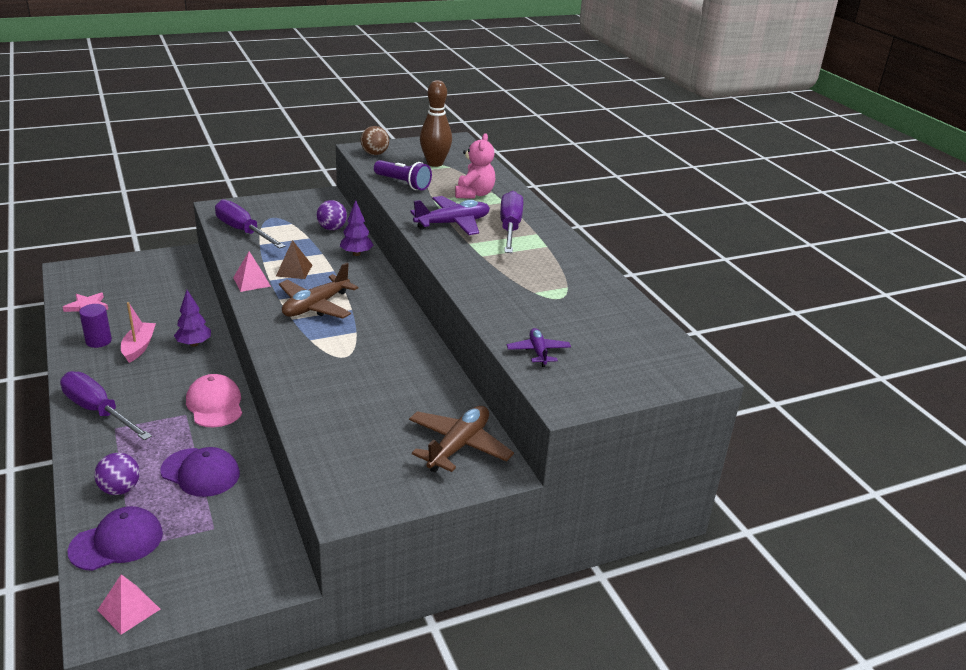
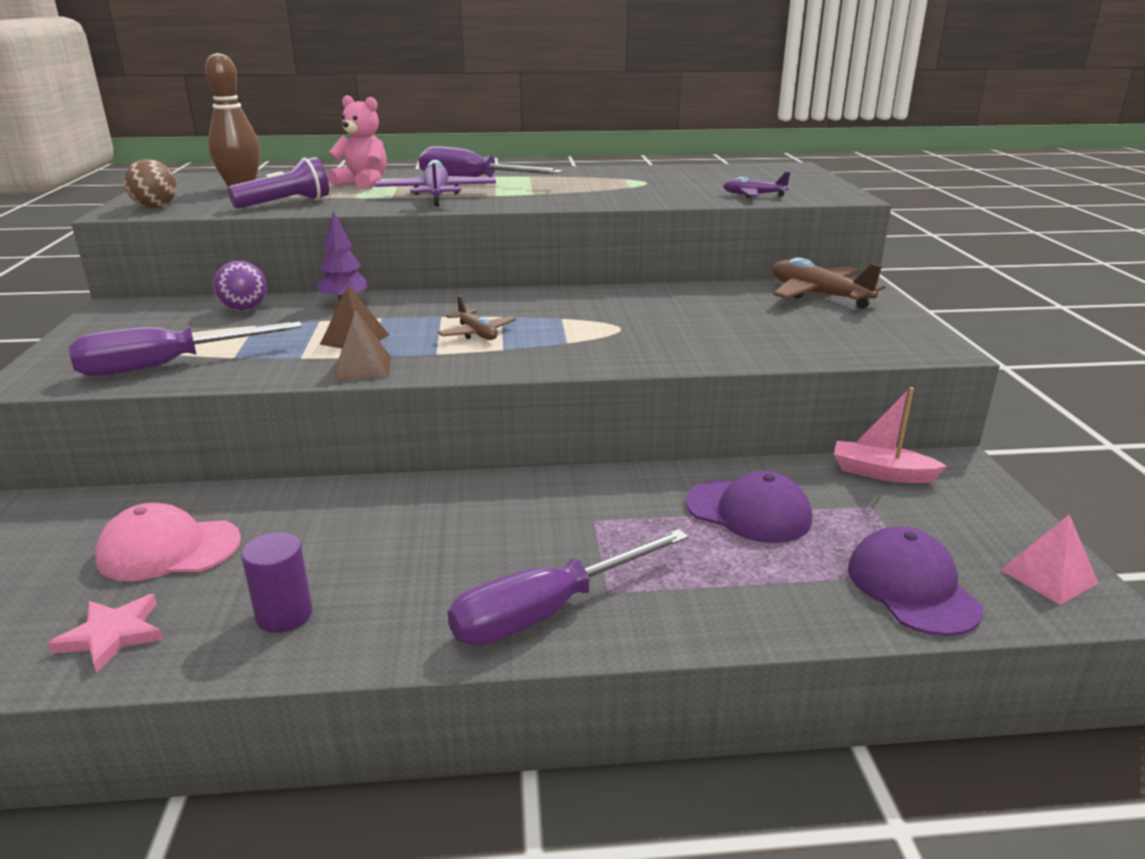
camera: 70 degrees left, 5 degrees down
(120, 489) = (783, 585): purple ball -> none
(139, 347) = (348, 564): pink boat -> pink boat (881, 473)
(194, 344) = (382, 505): purple tree -> none
(200, 472) = (748, 511): purple cap -> purple cap turned 75 degrees clockwise
(215, 404) = (578, 493): pink cap -> pink cap (169, 549)
(251, 282) = (363, 368): pink pyramid -> brown pyramid
(315, 306) = (477, 333): brown plane -> brown plane, size x0.58

